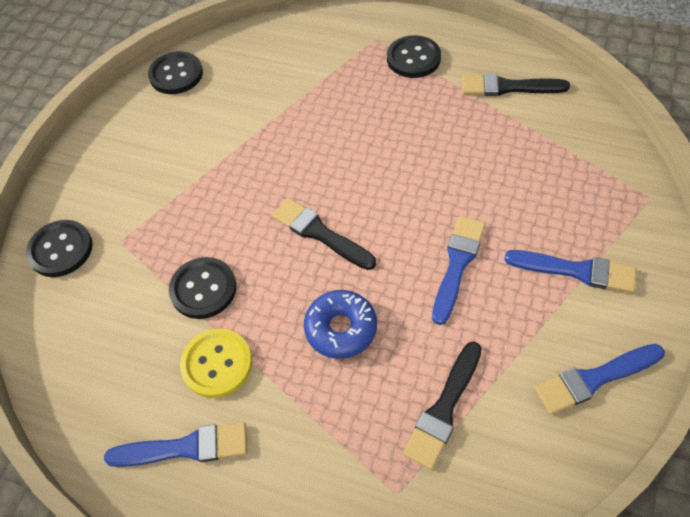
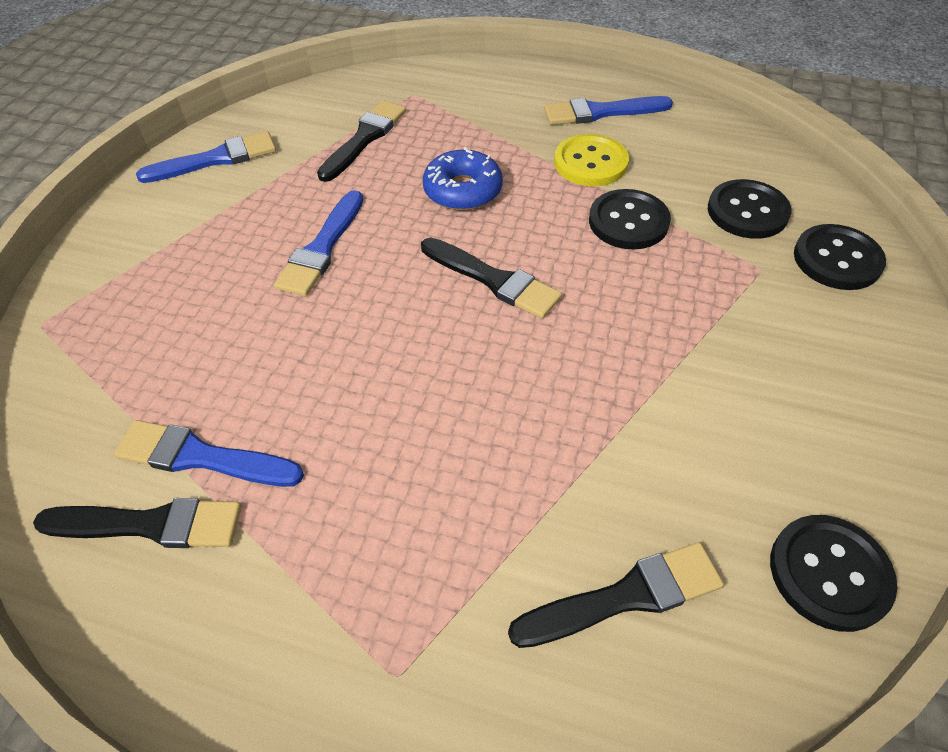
camera: 175 degrees right, 5 degrees down
(272, 65) = (625, 596): none -> black brush
(413, 58) = (317, 609): black button -> black button (747, 211)
(576, 271) = (184, 243): blue brush -> blue brush (202, 457)

